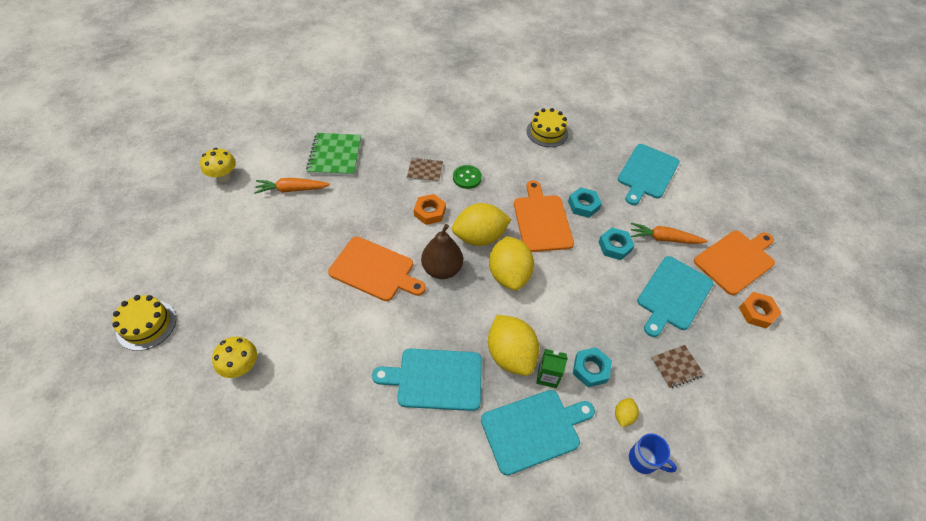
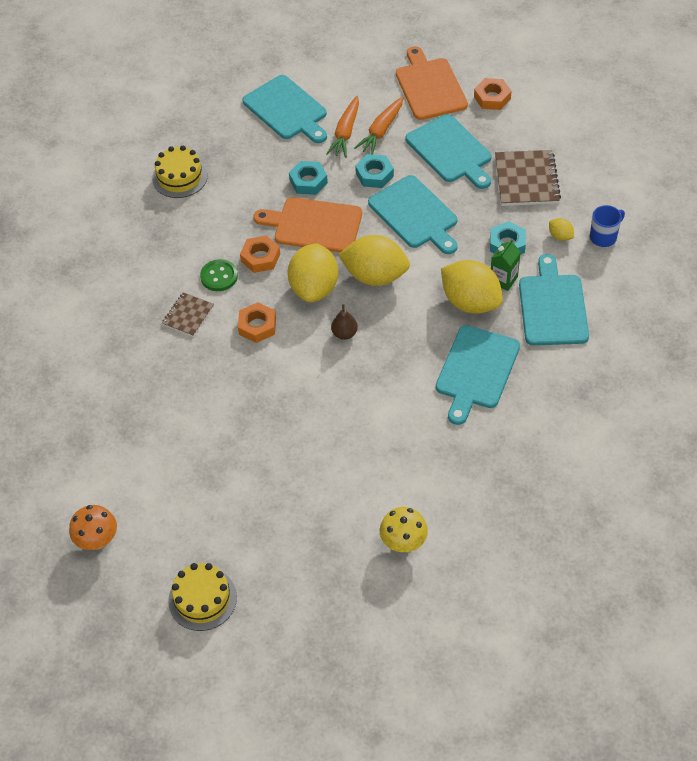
camera: 65 degrees left, 0 degrees up
(146, 325) = (312, 638): yellow cake -> yellow cake (202, 599)
(224, 177) = (97, 540): yellow mushroom -> orange mushroom
(292, 189) = (157, 463): orange carrot -> orange carrot (345, 132)
(335, 156) = (116, 406): green notebook -> none
(374, 270) = (321, 397): orange cutting board -> none
(442, 269) = (344, 333): brown pear -> brown pear, size x0.54
(495, 196) = (260, 257): none -> orange nut
(510, 355) = (470, 302): yellow lemon -> yellow lemon turned 45 degrees clockwise
(587, 286) = (415, 214): none -> turquoise cutting board
(676, 367) = (526, 180): brown notebook -> brown notebook, size x1.70

